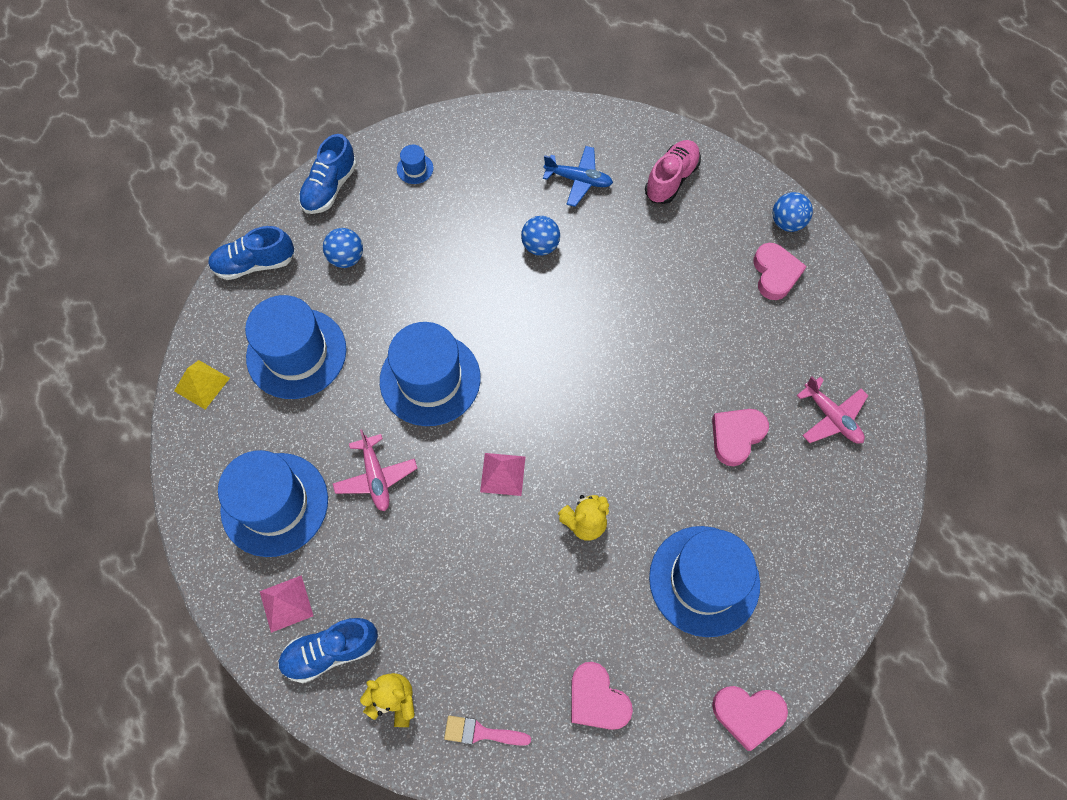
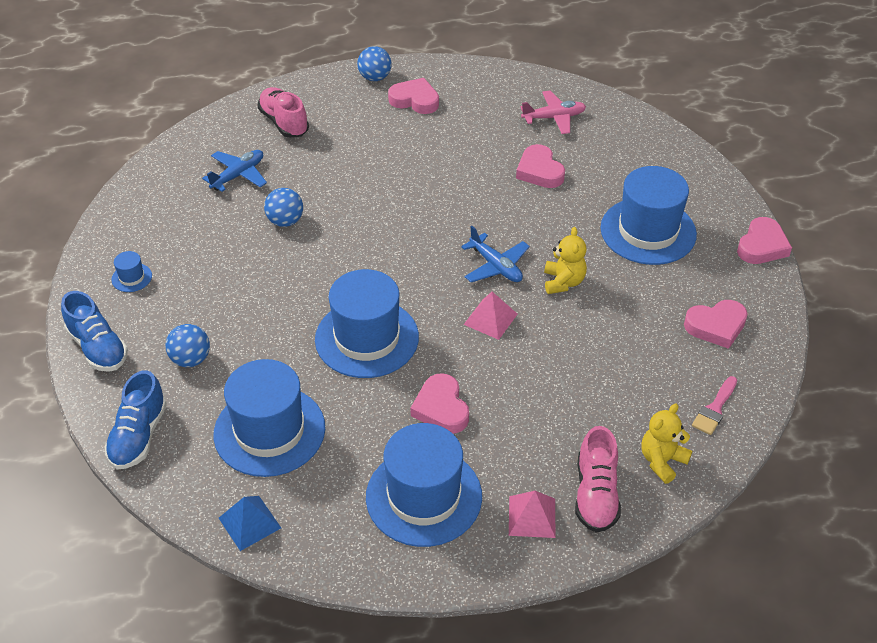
camera: 65 degrees left, 20 degrees down
(202, 384) = (250, 523): yellow pyramid -> blue pyramid
(331, 651) = (595, 494): blue shoe -> pink shoe
(376, 477) = (441, 408): pink plane -> pink heart
(575, 450) = (496, 266): none -> blue plane

